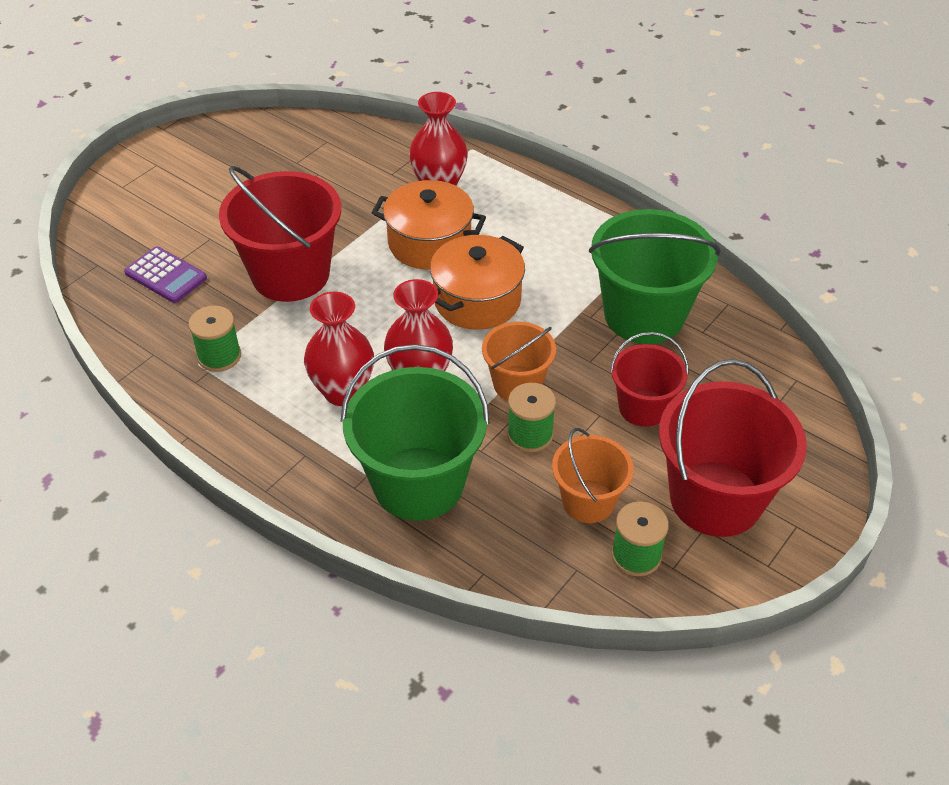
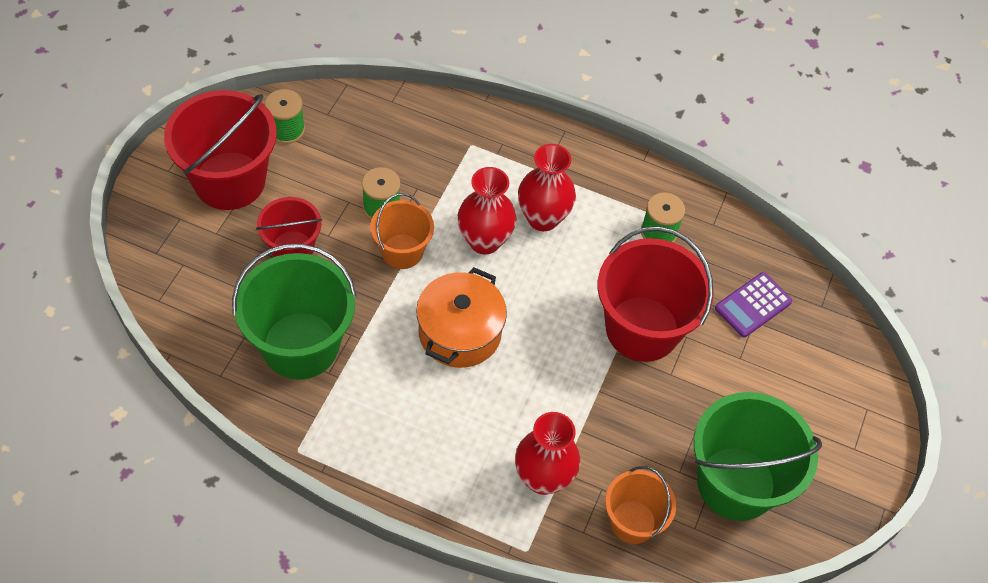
camera: 160 degrees right, 10 degrees up
(166, 275) = (753, 305): purple calculator -> purple calculator turned 60 degrees counterclockwise
(418, 483) = (456, 154): green bucket -> green bucket (736, 483)
(429, 243) = (526, 395): orange pot -> none
(588, 501) = (326, 162): orange bucket -> orange bucket (633, 521)

